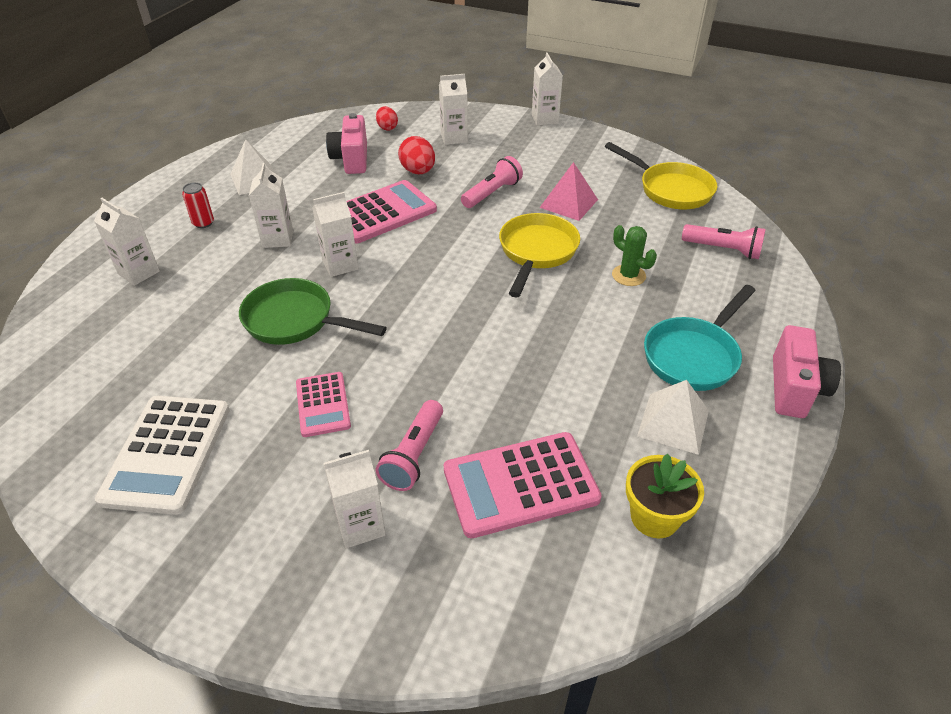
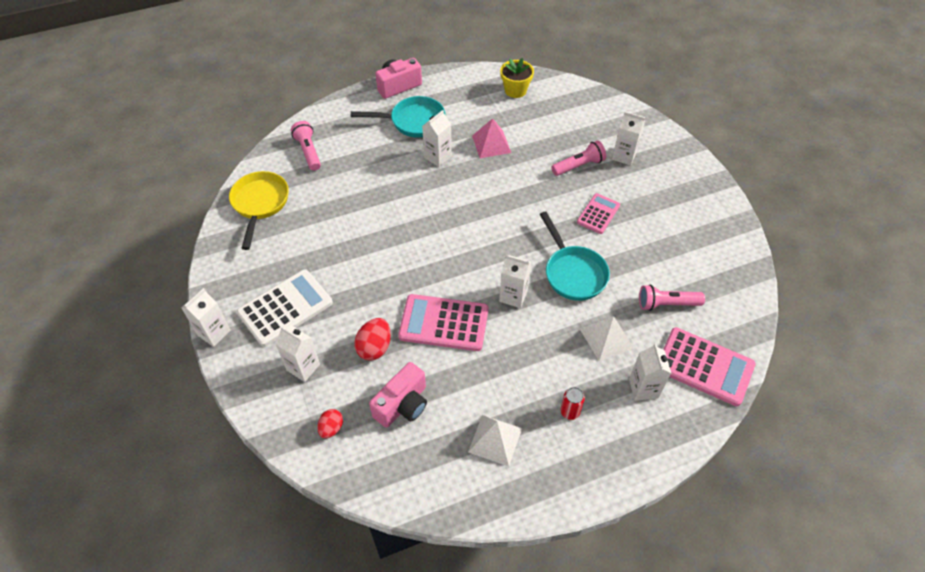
camera: 135 degrees left, 10 degrees up
(167, 453) = (687, 239): white calculator -> white calculator (285, 308)
(278, 239) = (531, 351): white carton -> white carton (437, 157)
(295, 320) = (573, 273): green pan -> turquoise pan
(492, 193) = (358, 285): pink flashlight -> pink flashlight (666, 304)
(520, 485) = (549, 129): pink calculator -> pink calculator (704, 366)
(536, 252) = (397, 220): yellow pan -> none
(569, 203) = (328, 240): pink pyramid -> pink pyramid (491, 144)
(628, 275) = (376, 173): green cactus -> none
(673, 423) = (463, 108): white pyramid -> white pyramid (606, 338)

